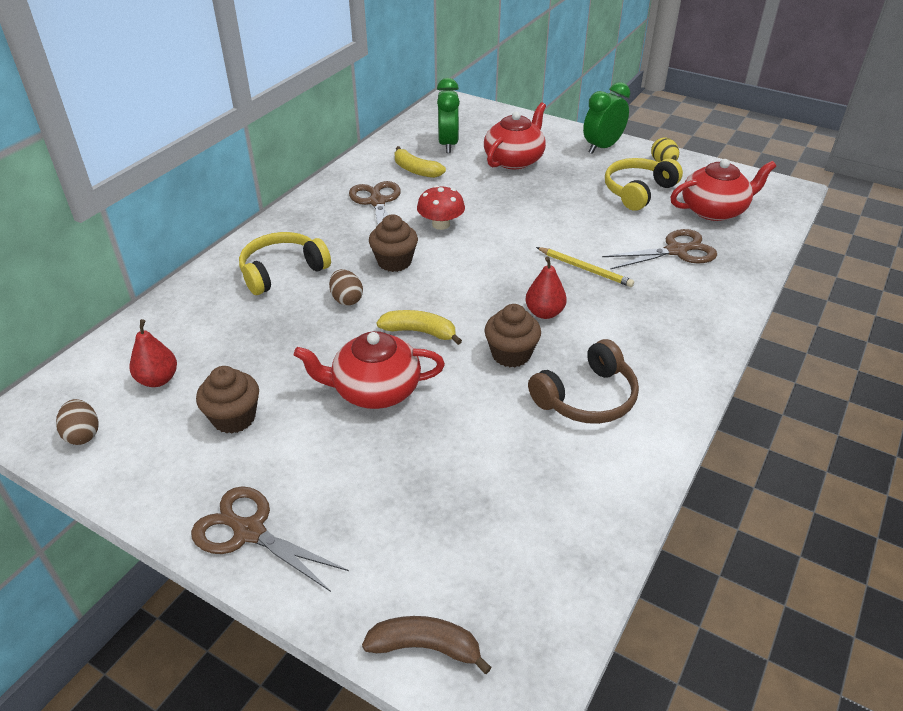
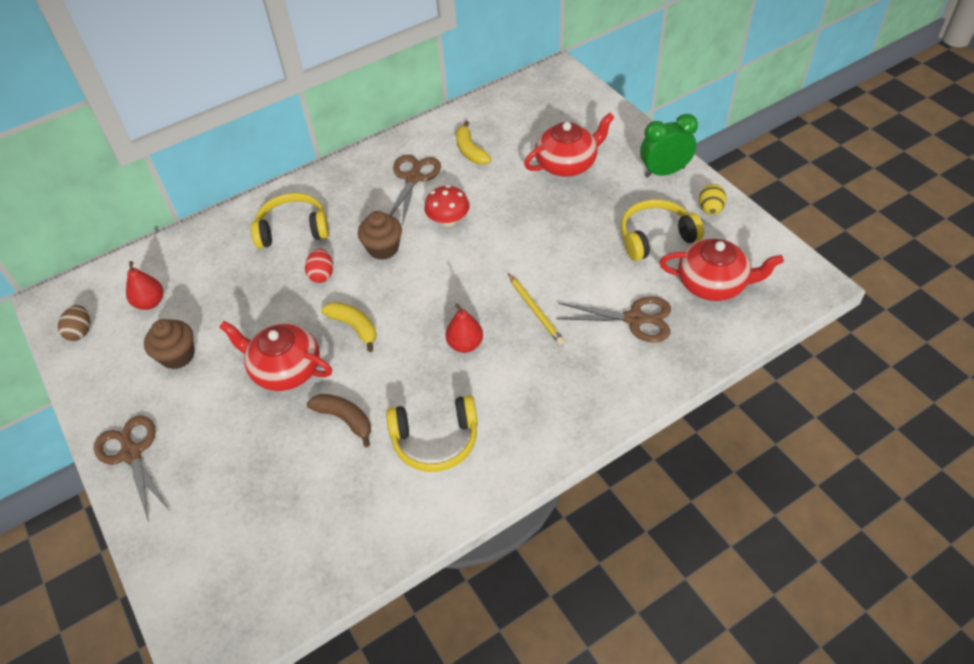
camera: 30 degrees right, 10 degrees up
(347, 299) = (322, 275): brown egg -> red egg
(425, 647) = (179, 590): brown banana -> brown banana (345, 419)
(448, 144) = (520, 128): green clock -> none
(511, 354) = (408, 375): brown cupcake -> none
(586, 397) = (435, 440): brown headphones -> yellow headphones

